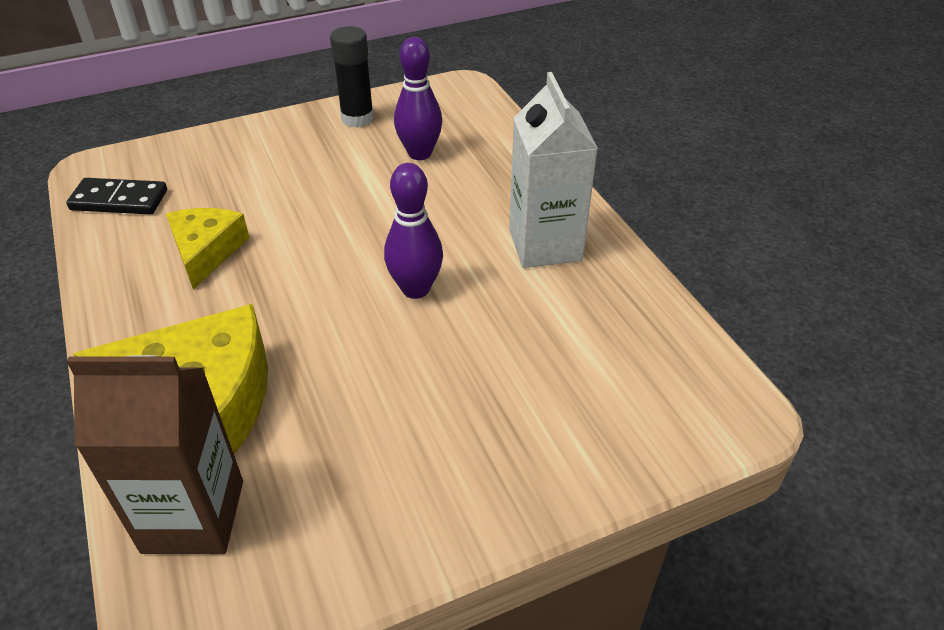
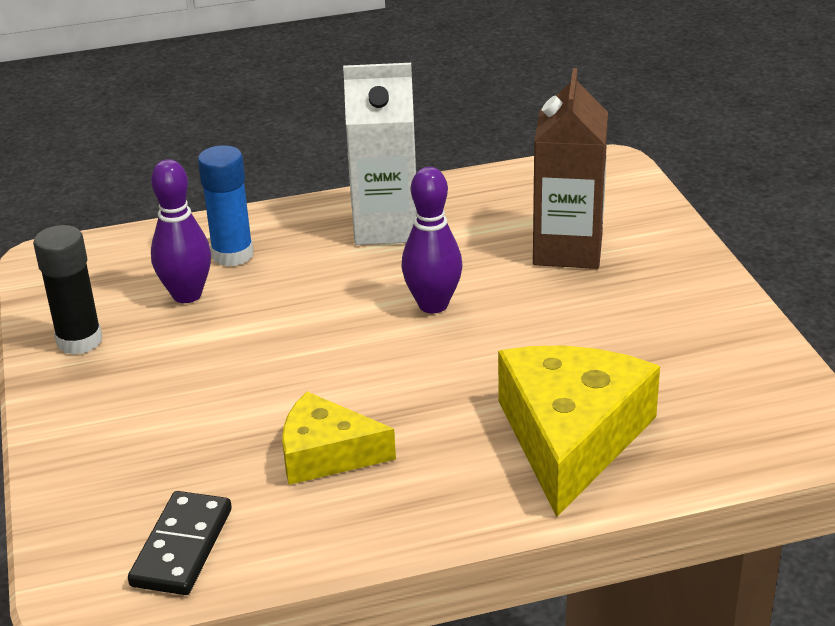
camera: 80 degrees left, 10 degrees down
(193, 516) = (712, 431): brown carton -> brown carton (567, 250)
(481, 166) = (232, 255): none -> blue glue stick

